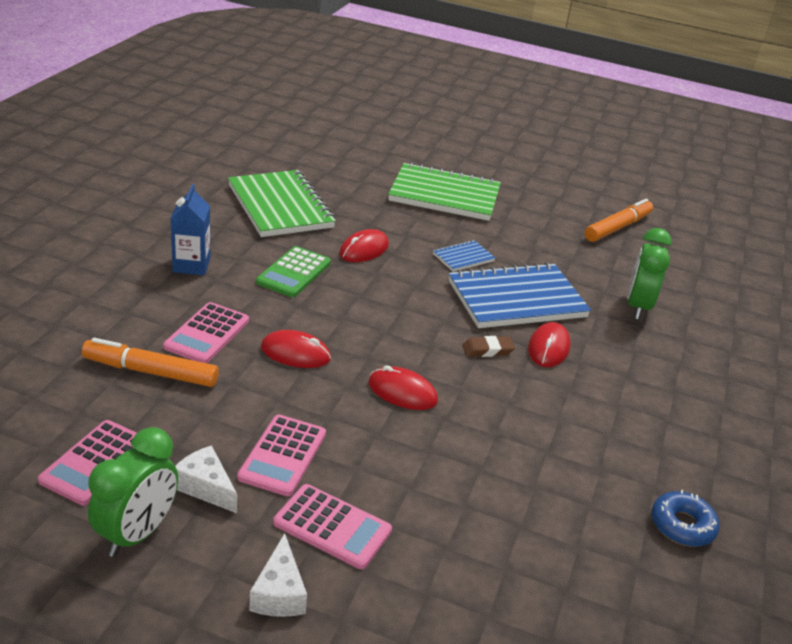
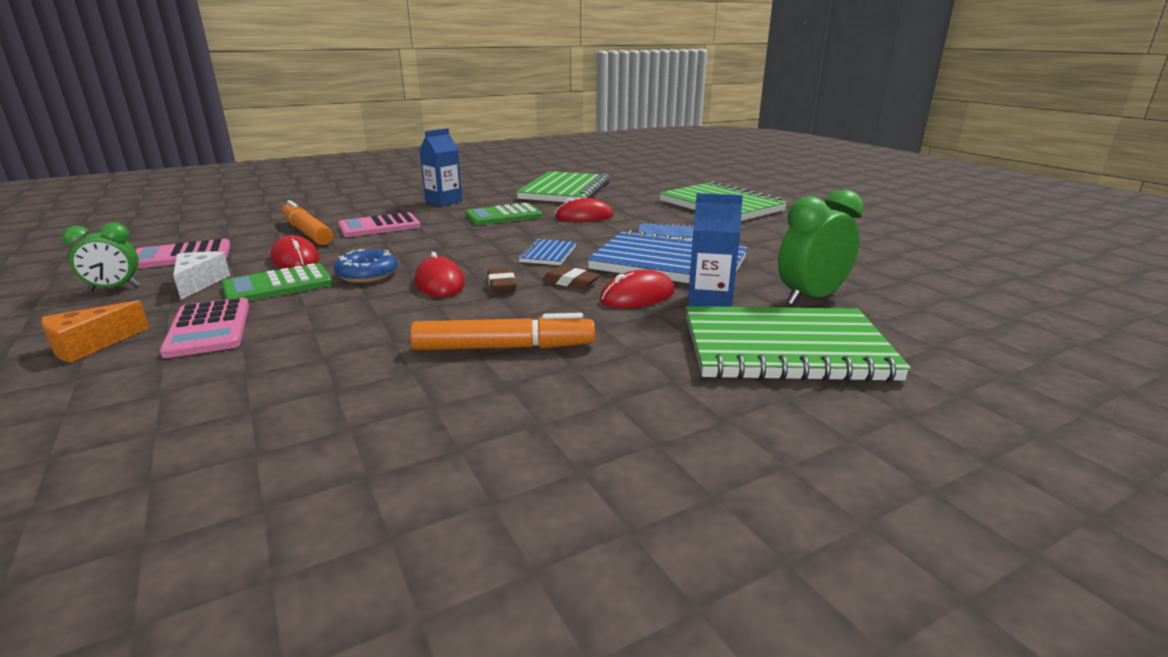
camera: 45 degrees right, 10 degrees down
(137, 533) = (114, 288): green clock -> green clock, size x0.65
(279, 593) = (90, 345): white cheese -> orange cheese
(283, 455) = (278, 285): pink calculator -> green calculator
(295, 353) = (412, 246): red mouse -> red mouse (295, 259)
(420, 320) = (548, 254): none -> blue notebook
(447, 373) = (501, 284): none -> brown eraser
(594, 336) = (709, 302): none -> blue carton
(617, 227) = (891, 250): orange marker -> orange marker (504, 347)
(680, 365) = (785, 349): none -> green notebook
(682, 525) = (500, 469): blue donut -> blue donut (367, 274)

